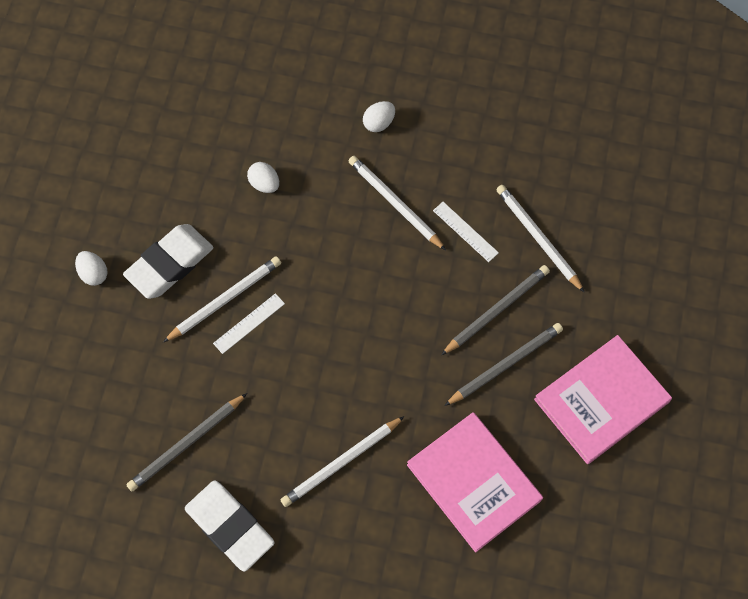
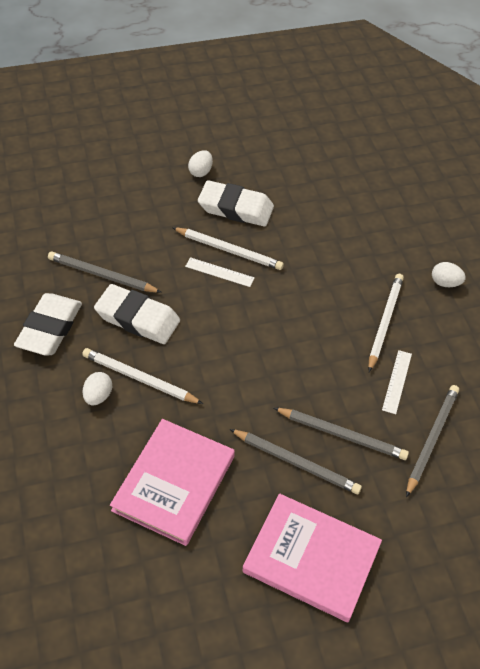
camera: 60 degrees right, 15 degrees down
(264, 184) = (338, 234): white egg -> white egg (98, 396)
(265, 432) = (137, 318): none -> white eraser
(538, 238) = (431, 439): white pencil -> grey pencil

